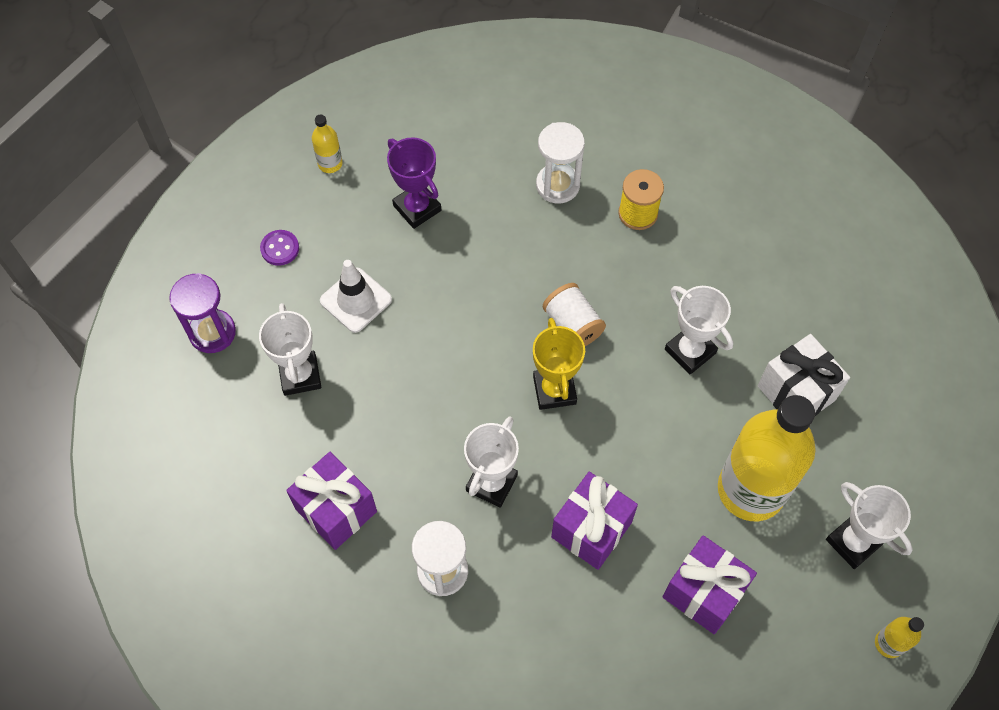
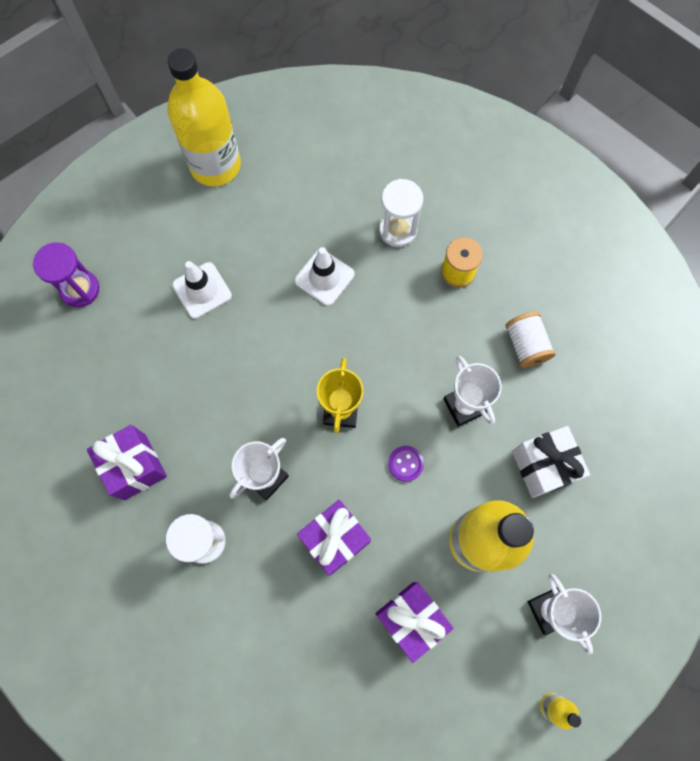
camera: 15 degrees right, 10 degrees up
(280, 248) = (154, 230): purple button -> purple button (405, 463)
(300, 375) = (139, 344): white trophy -> none
(330, 163) = (215, 165): yellow bottle -> yellow bottle, size x2.44
(417, 208) = (275, 222): purple trophy -> none
(491, 254) = (324, 277): none -> white traffic cone
(572, 325) = (373, 357): white spool -> white spool (526, 345)

